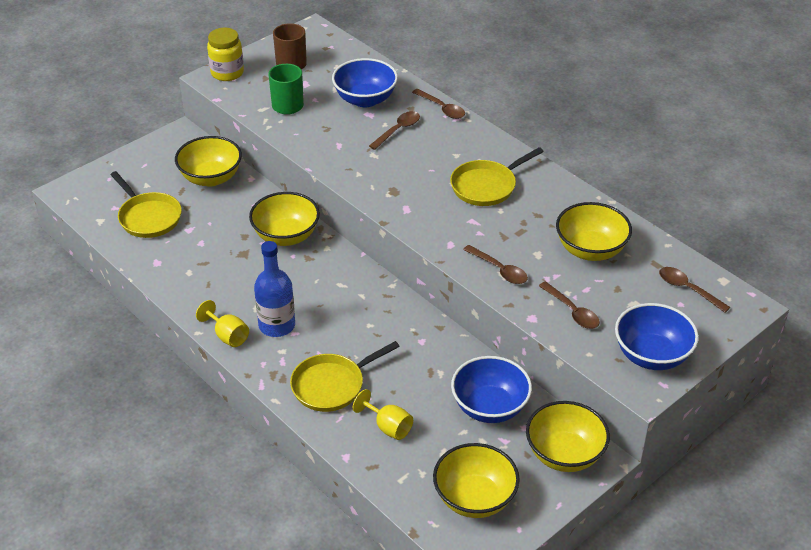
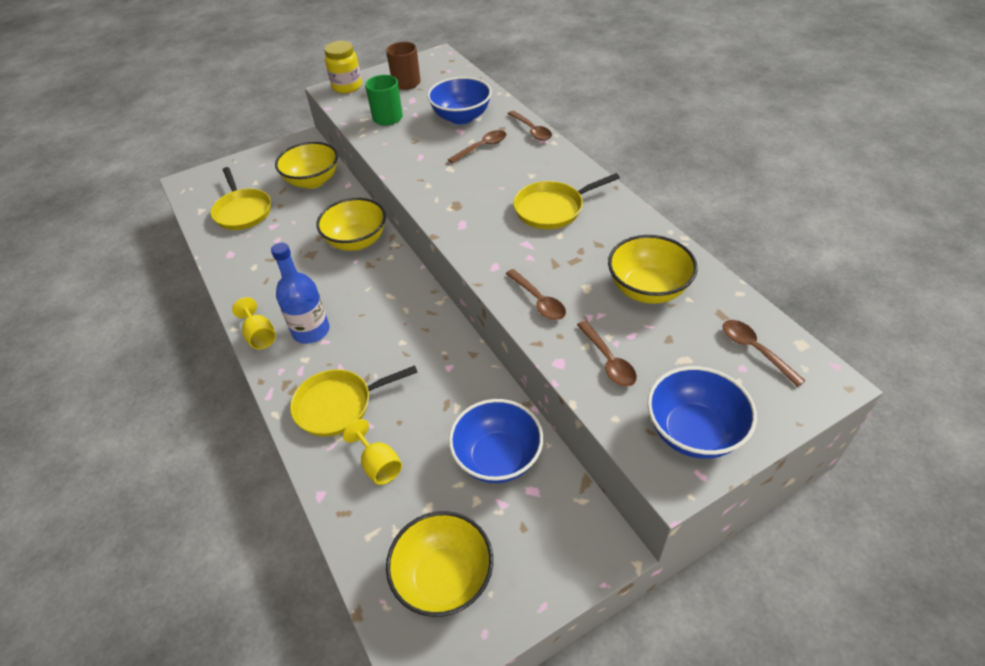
camera: 15 degrees right, 5 degrees up
(564, 454) = (567, 535): yellow bowl -> none

